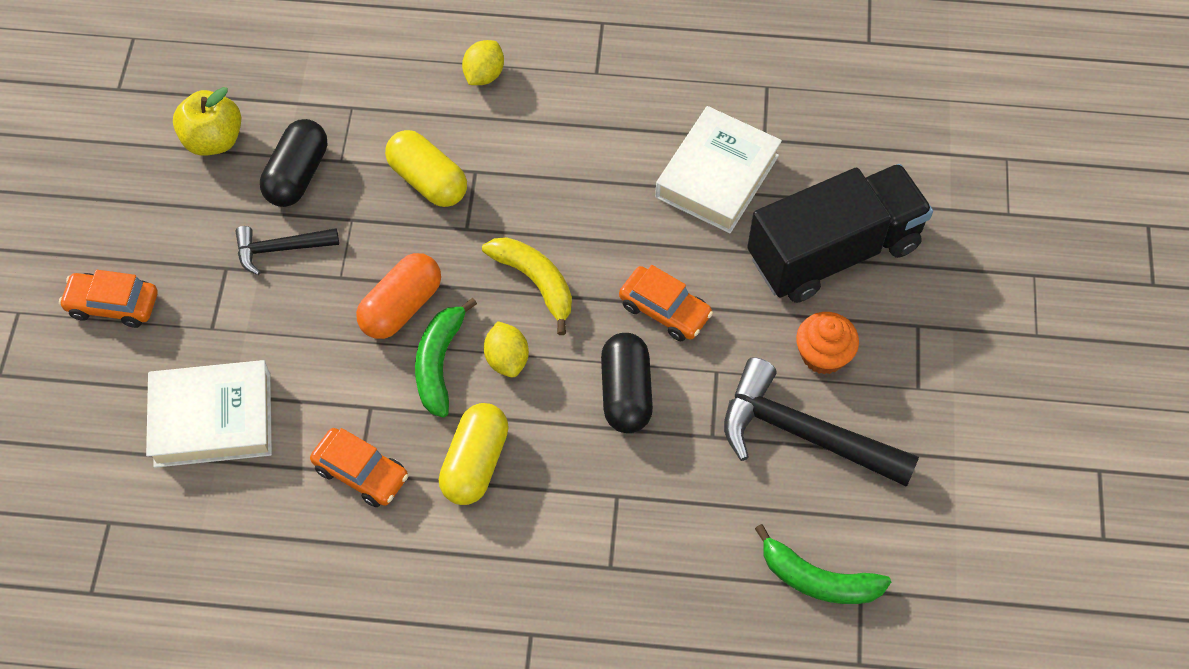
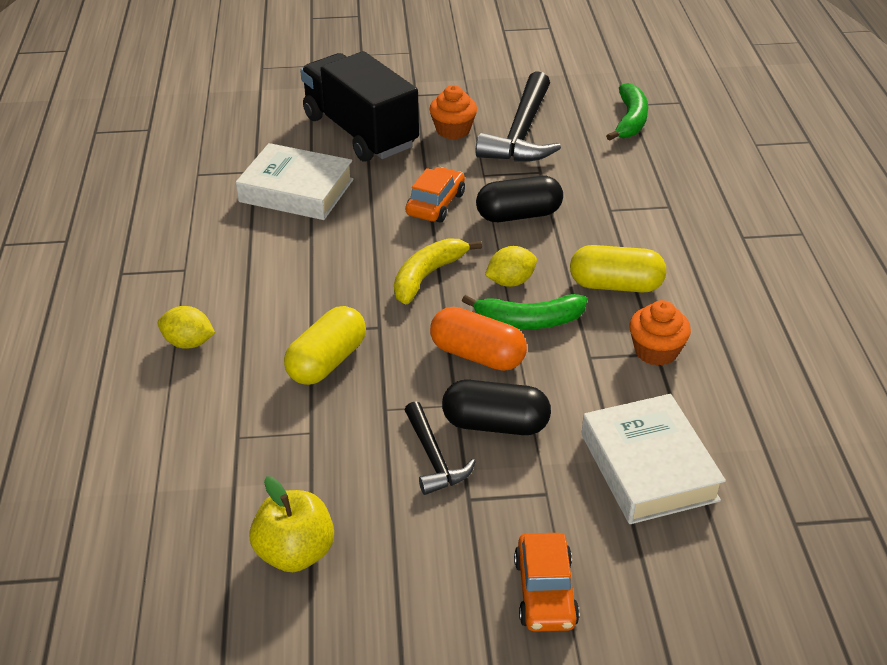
camera: 100 degrees left, 20 degrees down
(297, 175) = (335, 464): black capsule -> black capsule (495, 424)
(361, 473) = (656, 351): orange car -> orange cupcake

